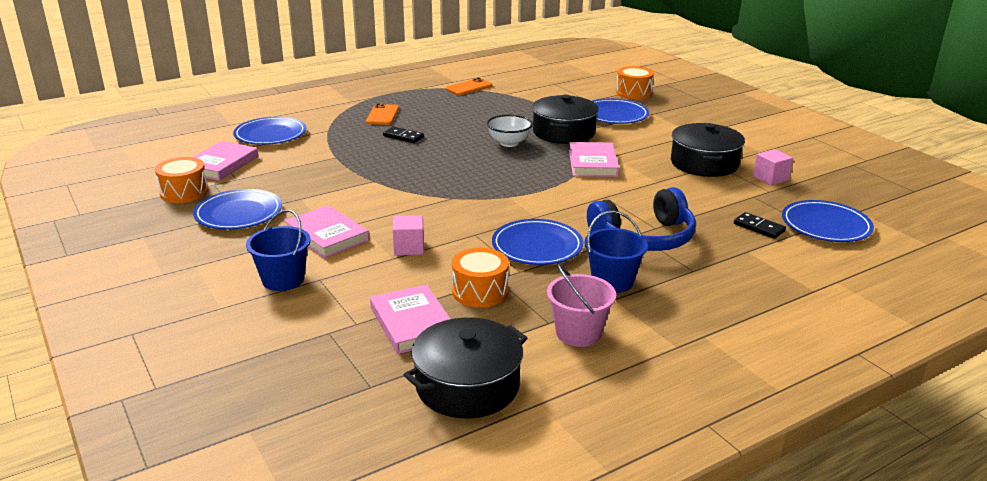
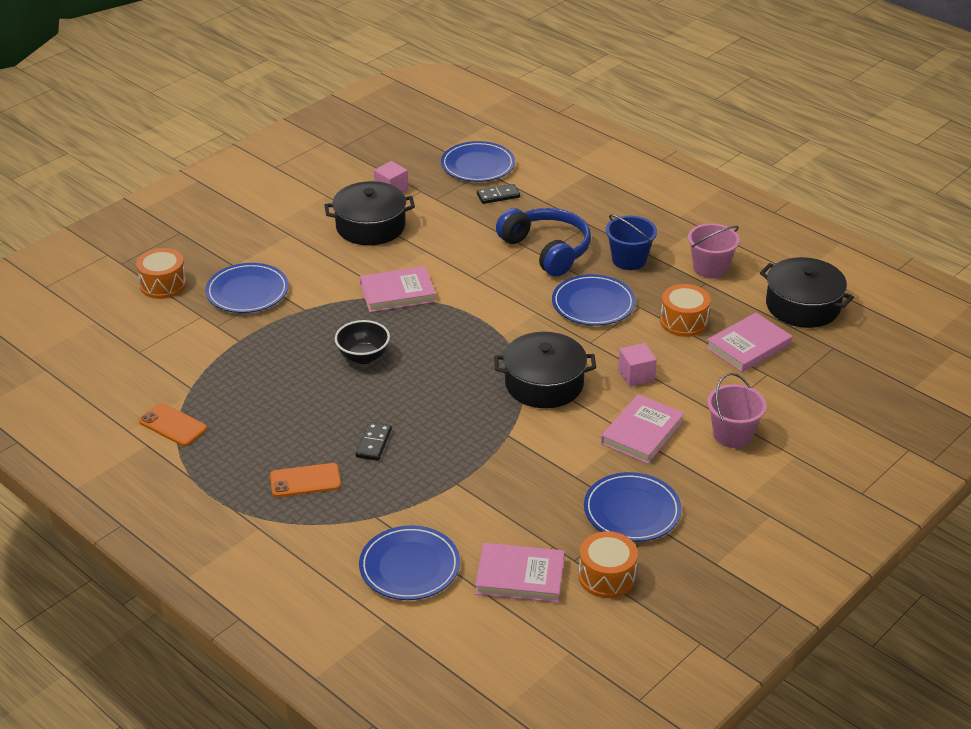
camera: 105 degrees left, 10 degrees up
(283, 279) = (732, 435): blue bucket -> pink bucket
(509, 143) = (363, 357): white bowl -> black bowl
(564, 132) = (316, 322): black pot -> black pot (544, 384)
(759, 227) = (498, 196): black domino -> black domino turned 45 degrees clockwise

